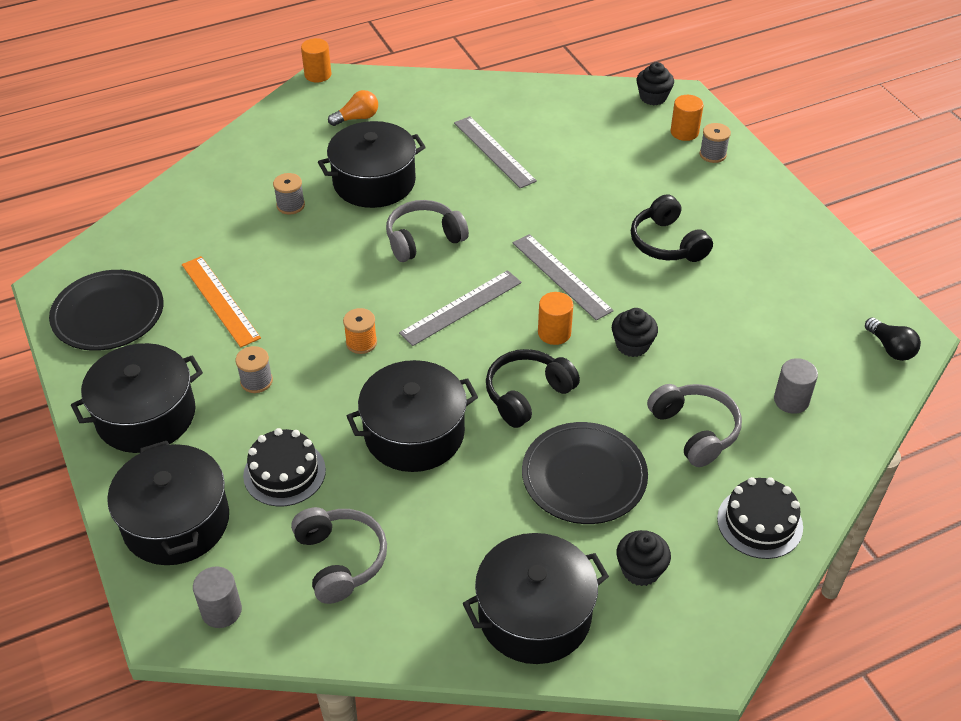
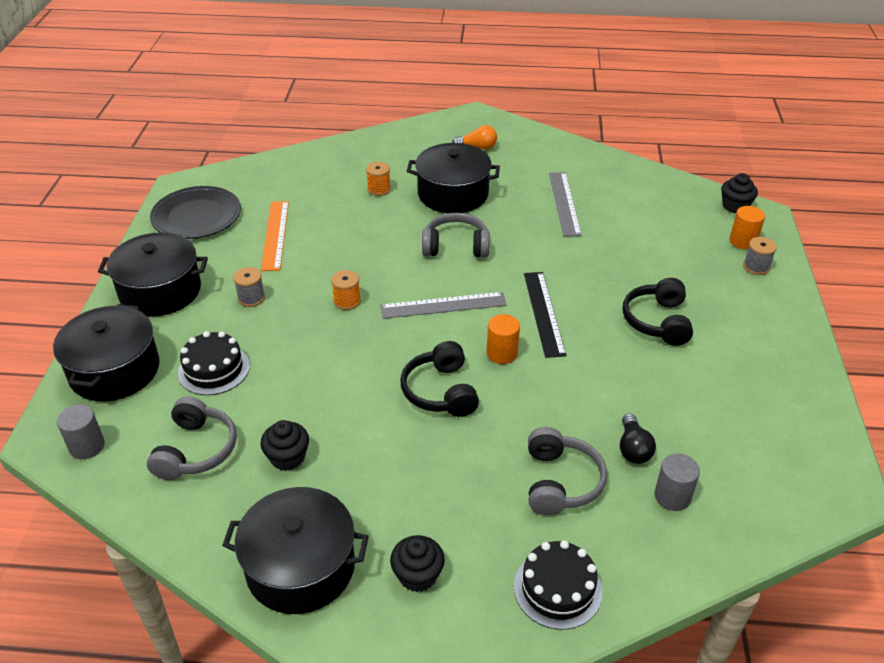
camera: 30 degrees right, 5 degrees down
(290, 205) = (379, 189): grey spool -> orange spool
(318, 75) = (473, 110): orange cylinder -> none
(414, 433) = (329, 382): black pot -> none
(527, 395) = (440, 391): black headphones -> black headphones turned 90 degrees counterclockwise
(561, 276) = (543, 313): grey ruler -> black ruler
(584, 476) = (433, 475): black plate -> none
(632, 345) = (561, 389): black cupcake -> black cupcake (287, 457)
(890, 348) = (811, 493): black light bulb -> black light bulb (633, 448)

